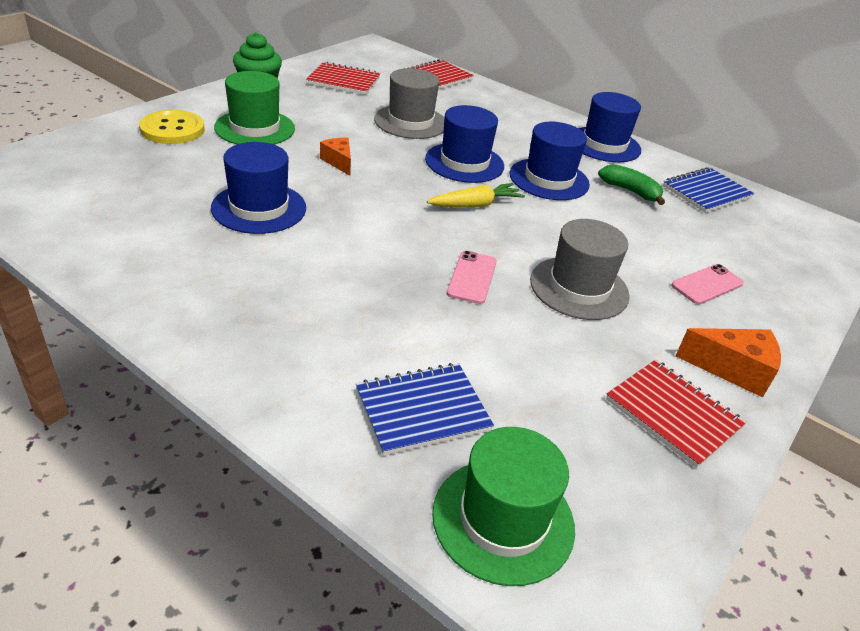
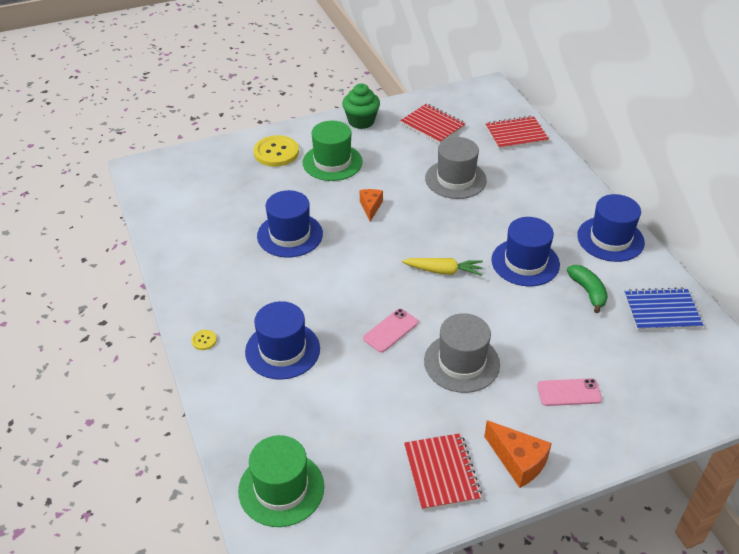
camera: 35 degrees right, 5 degrees up
(228, 360) = (204, 340): none -> yellow button
(422, 410) = (287, 410): blue notebook -> none
(464, 162) = (467, 230): blue hat -> blue hat (282, 350)

